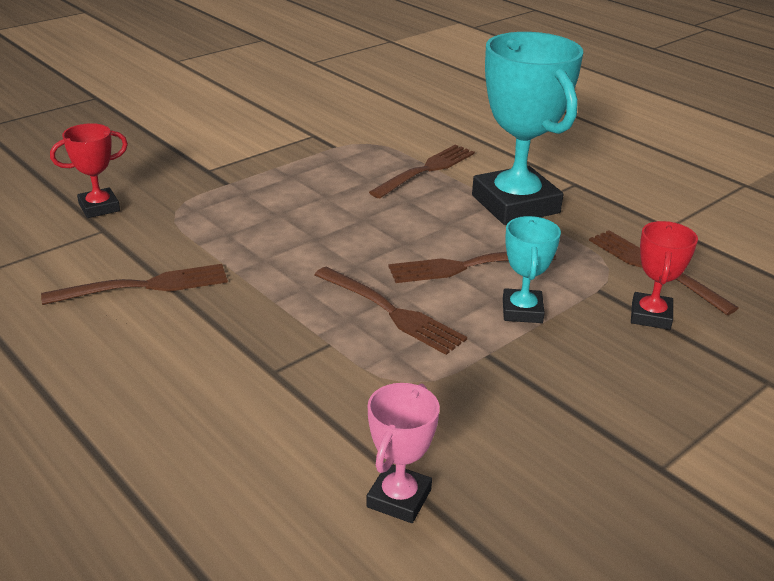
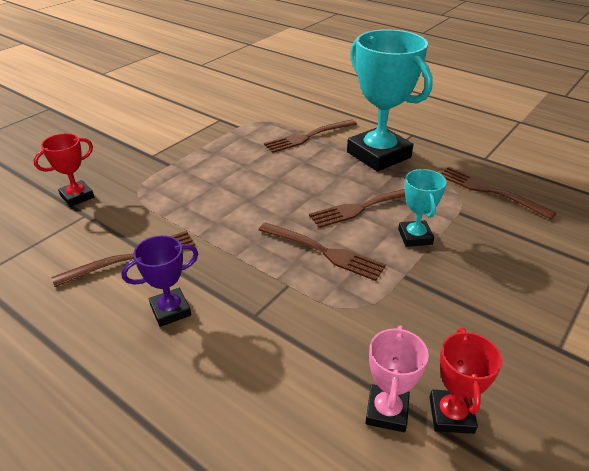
camera: 10 degrees left, 5 degrees up
(172, 350) = (170, 310): none -> purple trophy
(426, 170) = (308, 137): brown fork -> brown fork turned 150 degrees counterclockwise
(650, 316) = (502, 227): red trophy -> red trophy (451, 415)

